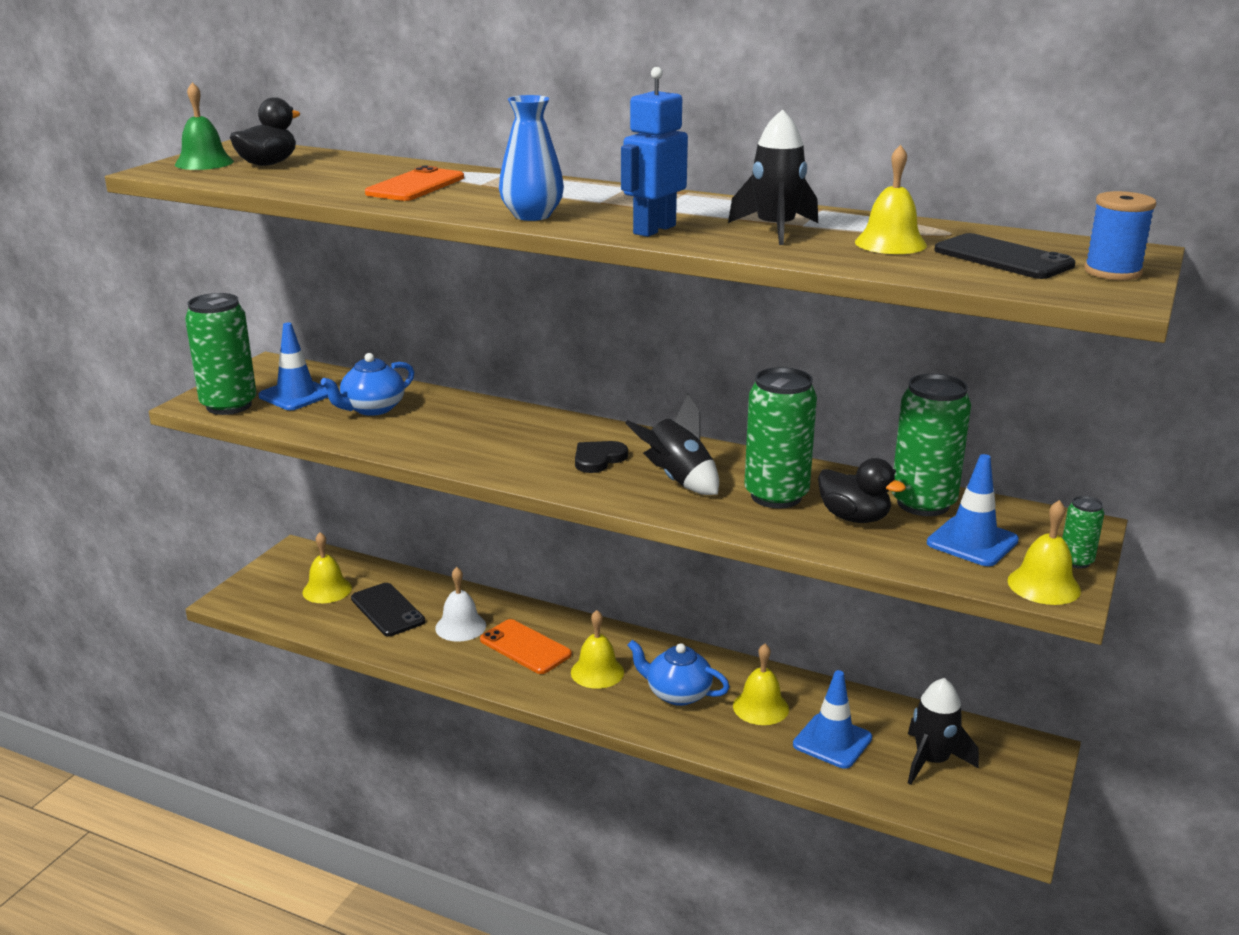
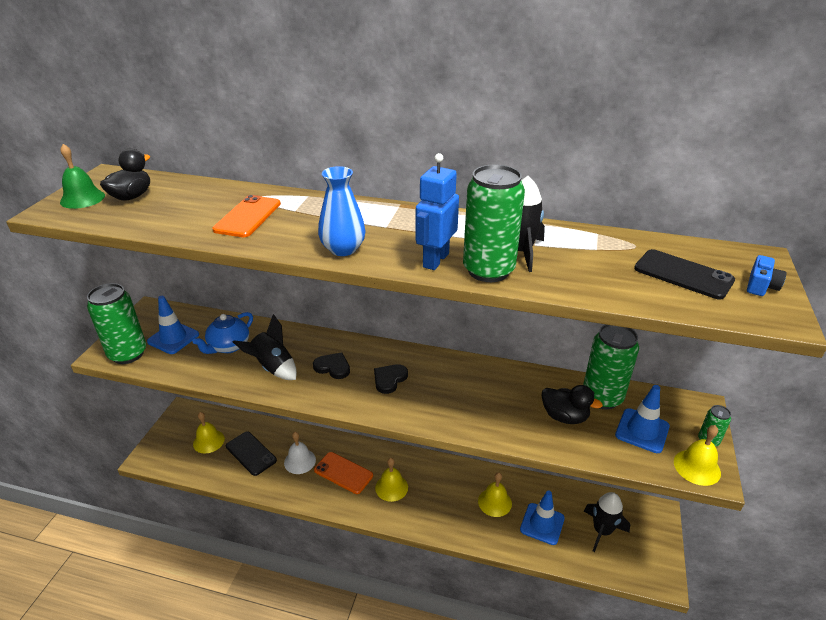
camera: 10 degrees left, 10 degrees up
(518, 441) = (333, 367): none -> black heart
(677, 694) = (443, 498): blue teapot -> none
(678, 480) = (445, 394): black rocket -> black rocket (272, 367)
(776, 496) = (511, 402): green can -> green can (488, 270)
(890, 243) = (602, 263): yellow bell -> none
(1112, 272) = (761, 285): blue spool -> blue camera

